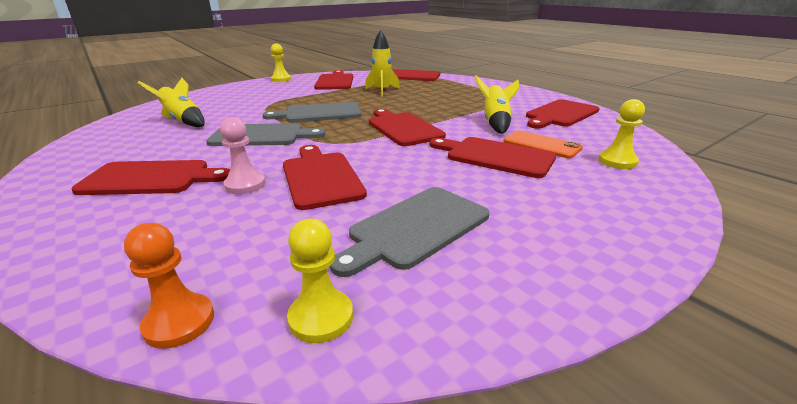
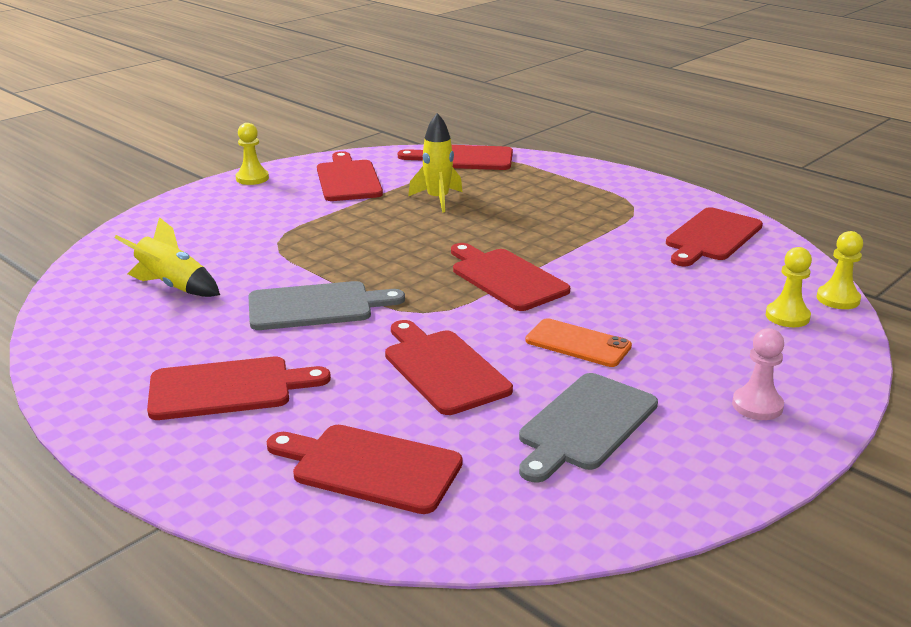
camera: 10 degrees left, 0 degrees up
(179, 322) = (414, 536): orange pawn -> none
(245, 185) = (357, 387): pink pawn -> pink pawn (757, 405)
(319, 113) = (369, 256): grey cutting board -> none
(321, 317) = (538, 519): yellow pawn -> yellow pawn (838, 299)
(495, 122) = (628, 259): yellow rocket -> none
(495, 156) = (642, 320): red cutting board -> red cutting board (370, 467)
(541, 145) = (695, 296): orange phone -> orange phone (578, 343)

